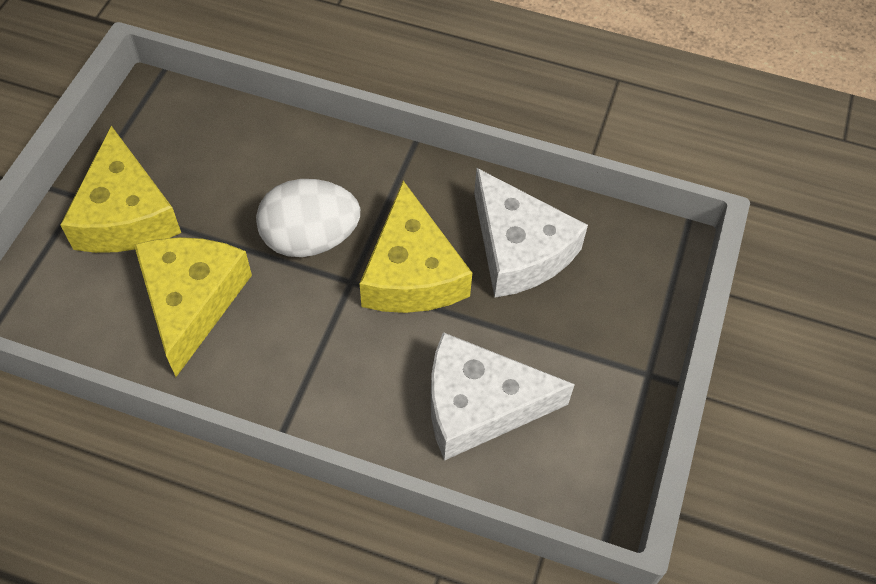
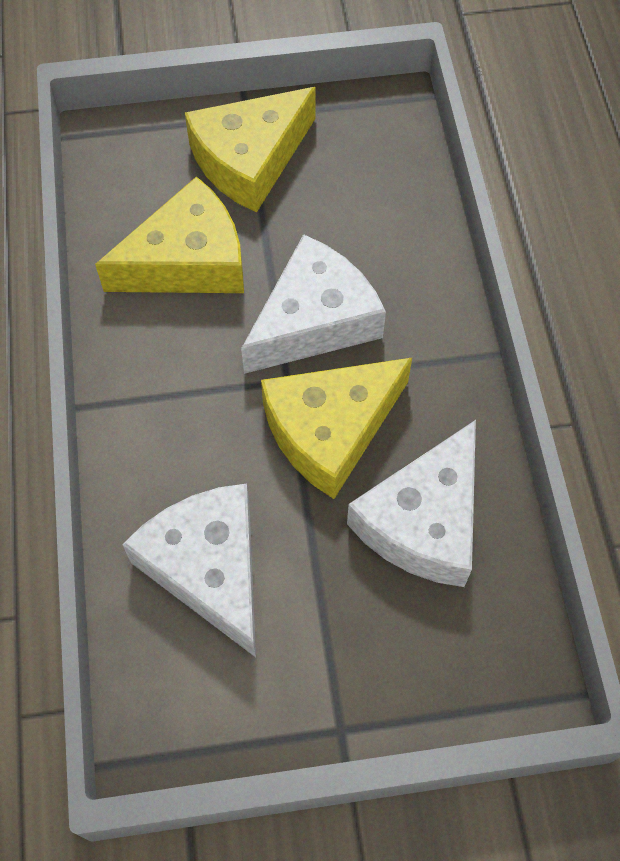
camera: 65 degrees right, 5 degrees up
(310, 239) = (314, 320): white egg -> white cheese

